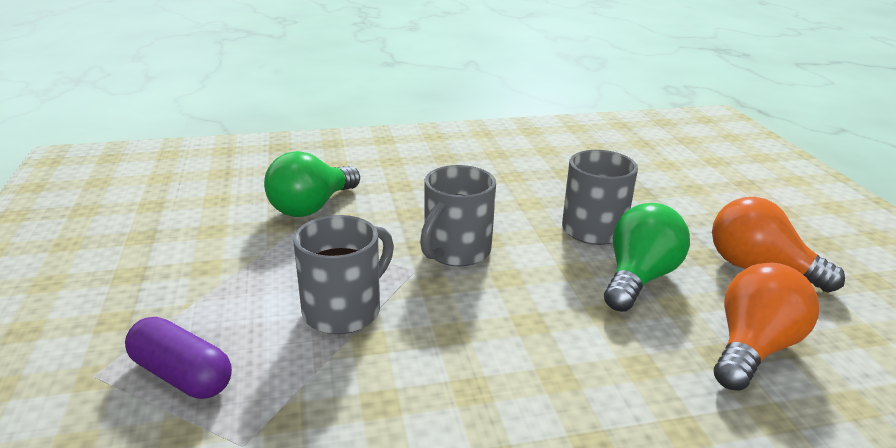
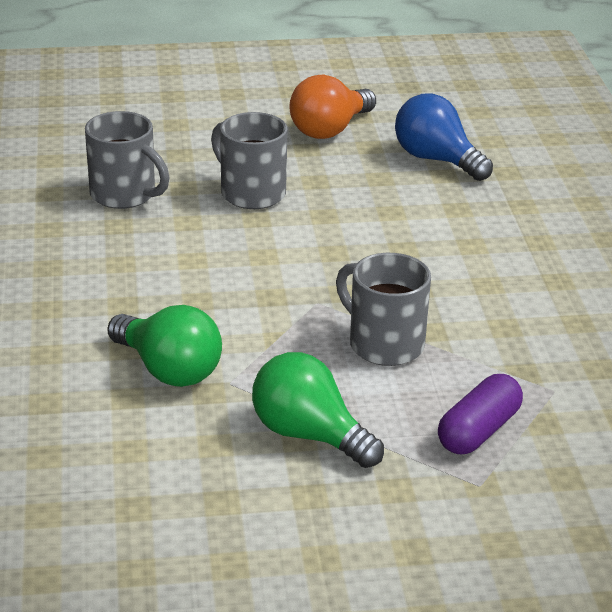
camera: 85 degrees left, 5 degrees up
(455, 251) = (285, 276): grey mug -> grey mug (125, 195)
(639, 278) = (341, 186): green light bulb -> green light bulb (309, 435)
(753, 348) = (436, 159): orange light bulb -> blue light bulb

